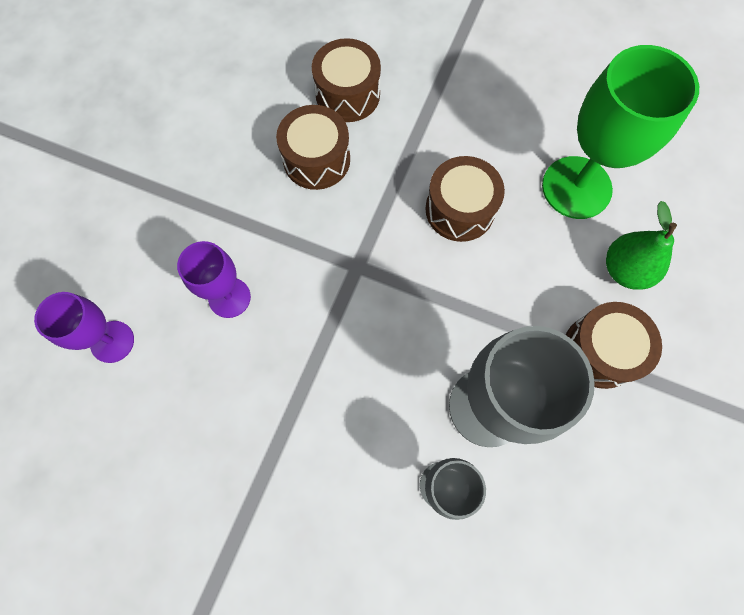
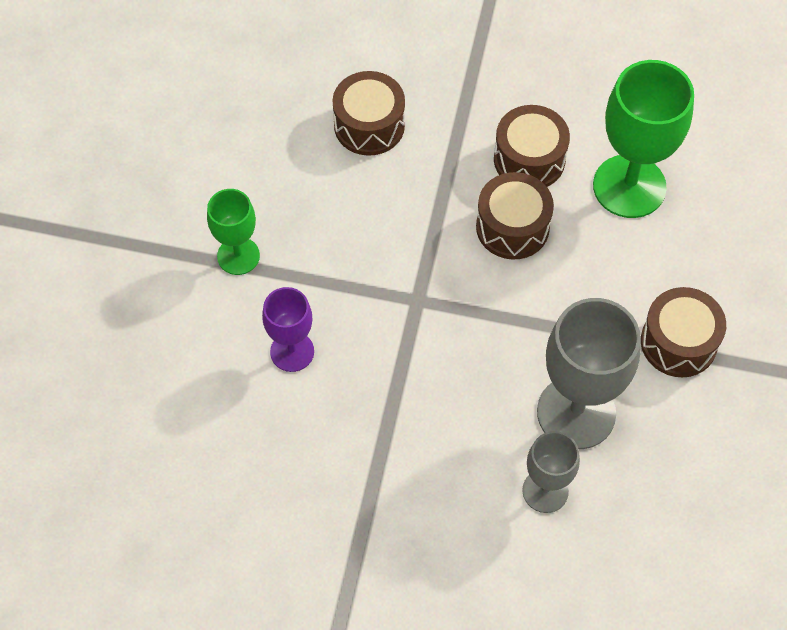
camera: 10 degrees left, 10 degrees down
(112, 341) = (181, 413): purple goblet -> none
(202, 197) = (238, 256): none -> green goblet
(316, 159) = (351, 199): brown drum -> brown drum (529, 159)
(625, 270) = (691, 261): green pear -> none

